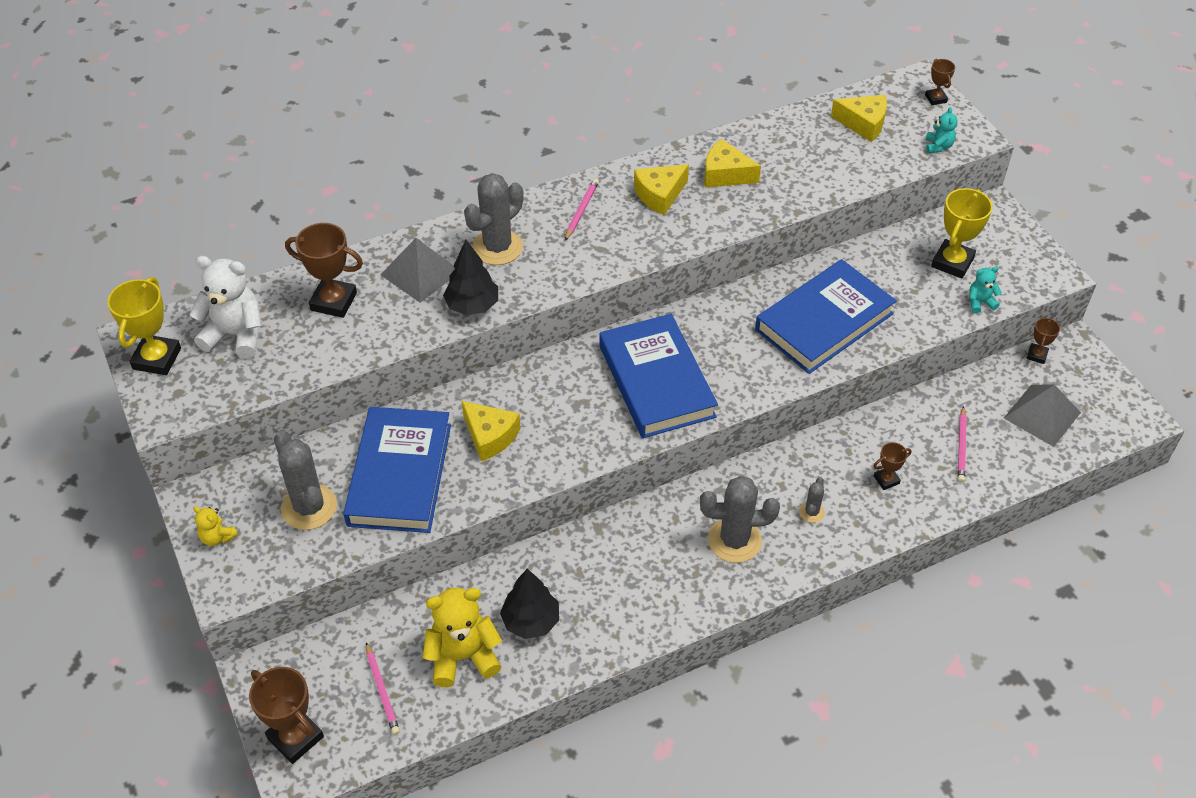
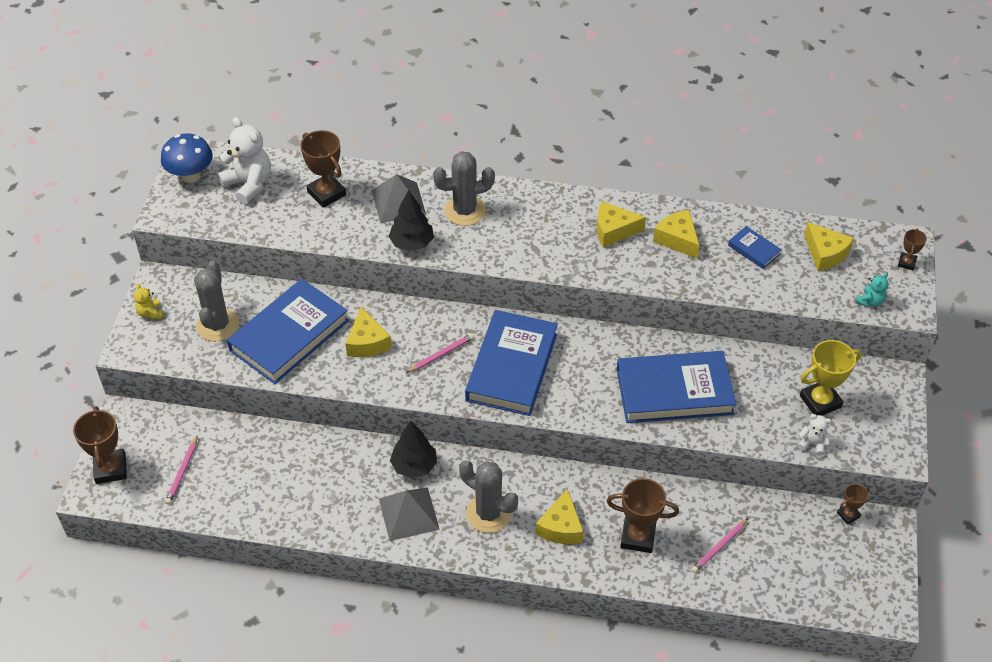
camera: 35 degrees right, 0 degrees up
(157, 359) = (191, 175): yellow trophy -> blue mushroom
(463, 656) = (247, 481): yellow teddy bear -> none
(531, 621) = (308, 484): black tree -> black tree (414, 466)
(581, 210) = (546, 214): pink pencil -> pink pencil (441, 354)
(800, 150) = (754, 249): none -> blue book
(811, 512) = (561, 527): grey cactus -> yellow cheese
(886, 480) = (638, 537): brown trophy -> brown trophy, size x1.87
(980, 302) = (812, 444): turquoise teddy bear -> white teddy bear
(1042, 415) = (807, 561): grey pyramid -> grey pyramid (409, 514)

